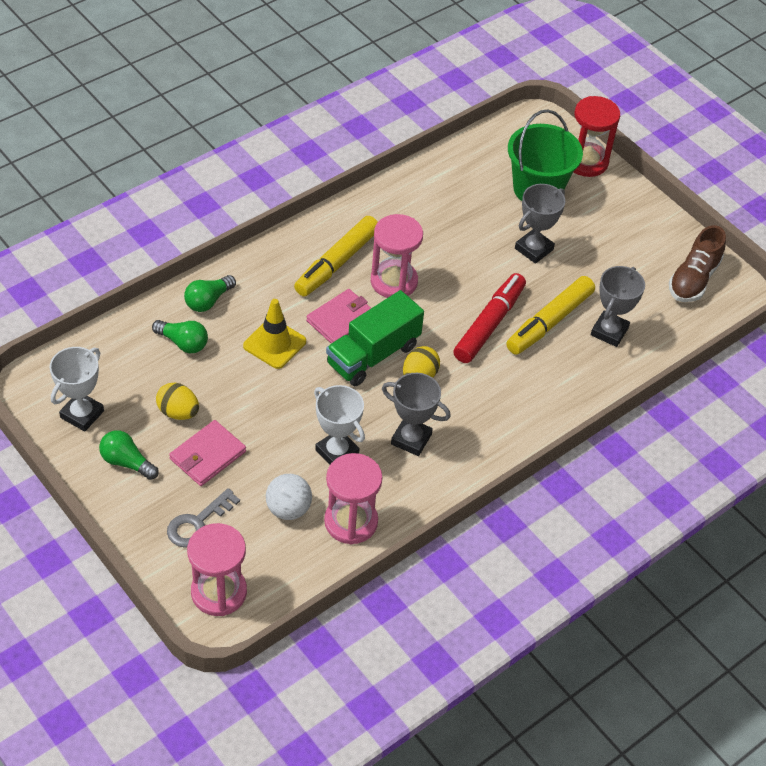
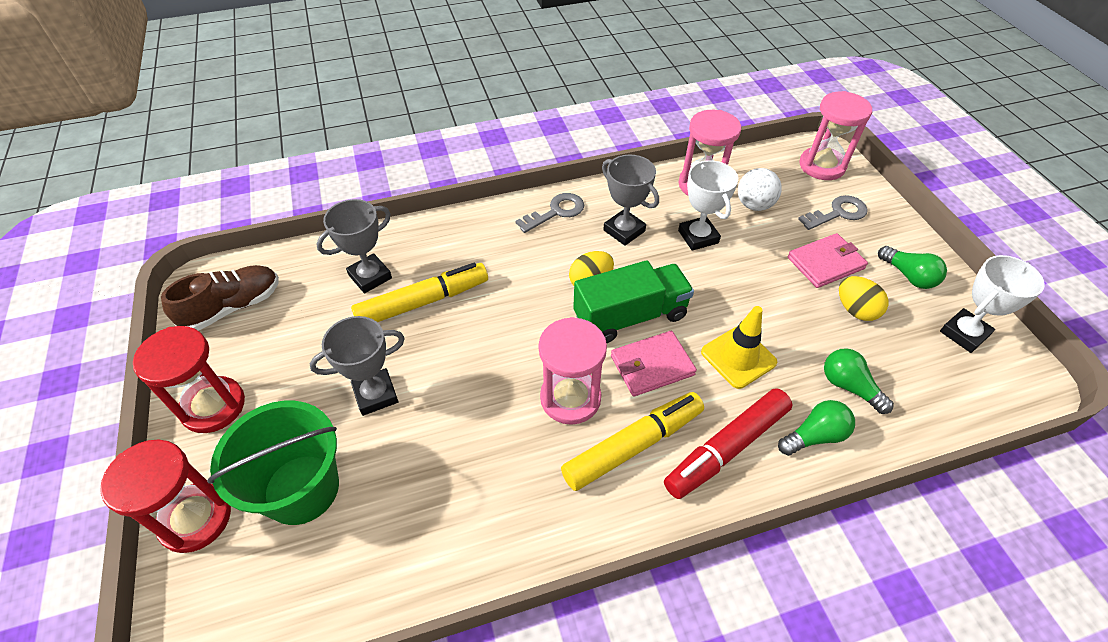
camera: 155 degrees left, 0 degrees up
(486, 443) = (556, 212): none -> grey key
(489, 325) = (489, 316): red marker -> red marker (727, 448)
(637, 215) = (213, 406): none -> red hourglass

